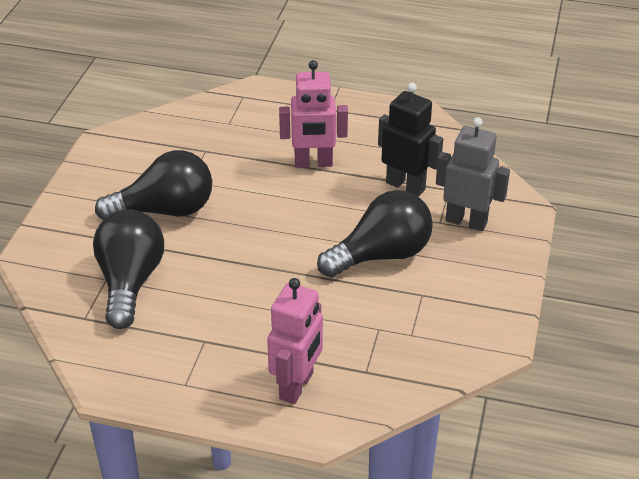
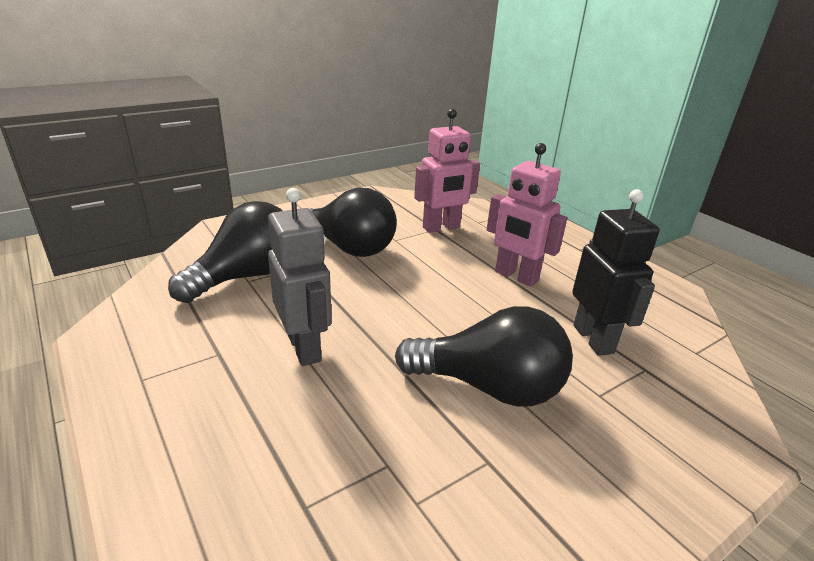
camera: 40 degrees right, 10 degrees down
(297, 386) = (215, 462): pink robot -> pink robot (441, 228)
(466, 221) = (637, 414): grey robot -> grey robot (305, 348)

